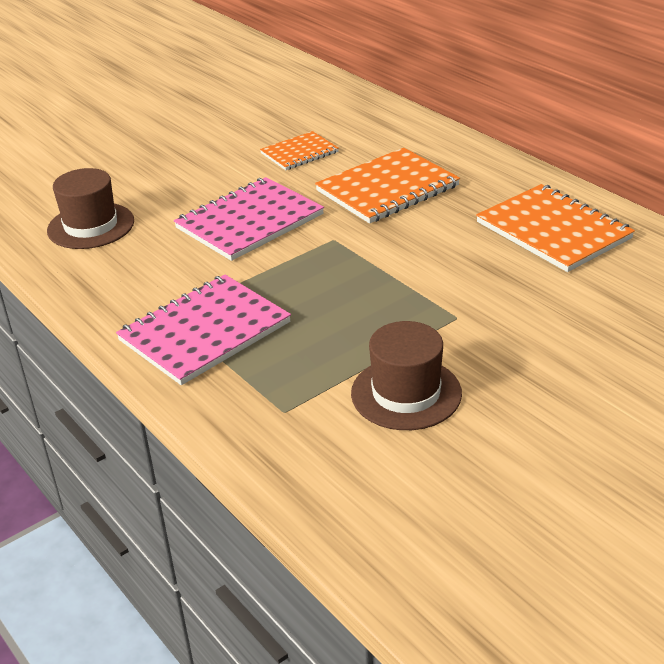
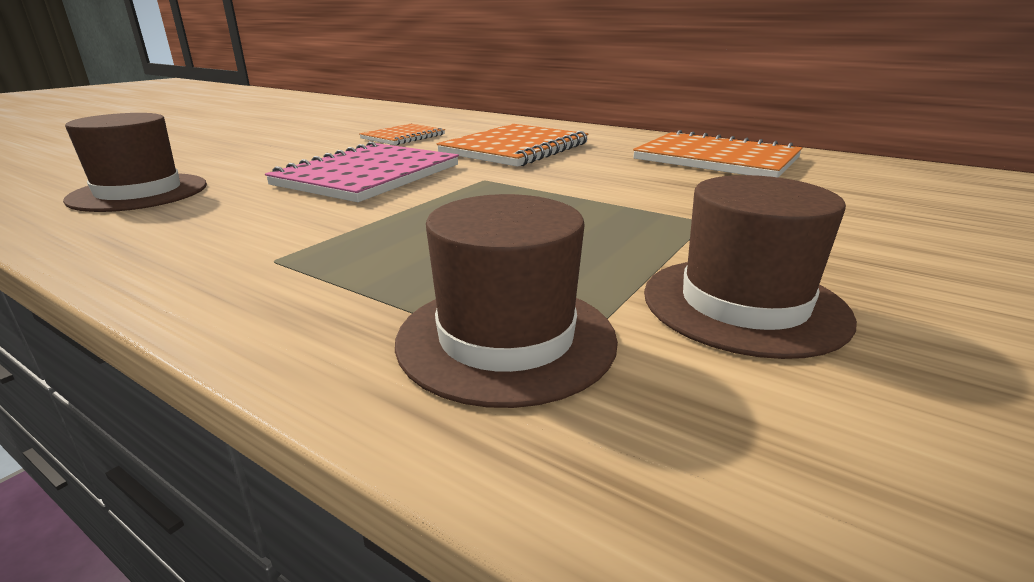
camera: 20 degrees left, 10 degrees down
(205, 332) = (342, 272): pink notebook -> none
(269, 394) = (506, 339): none -> brown hat

